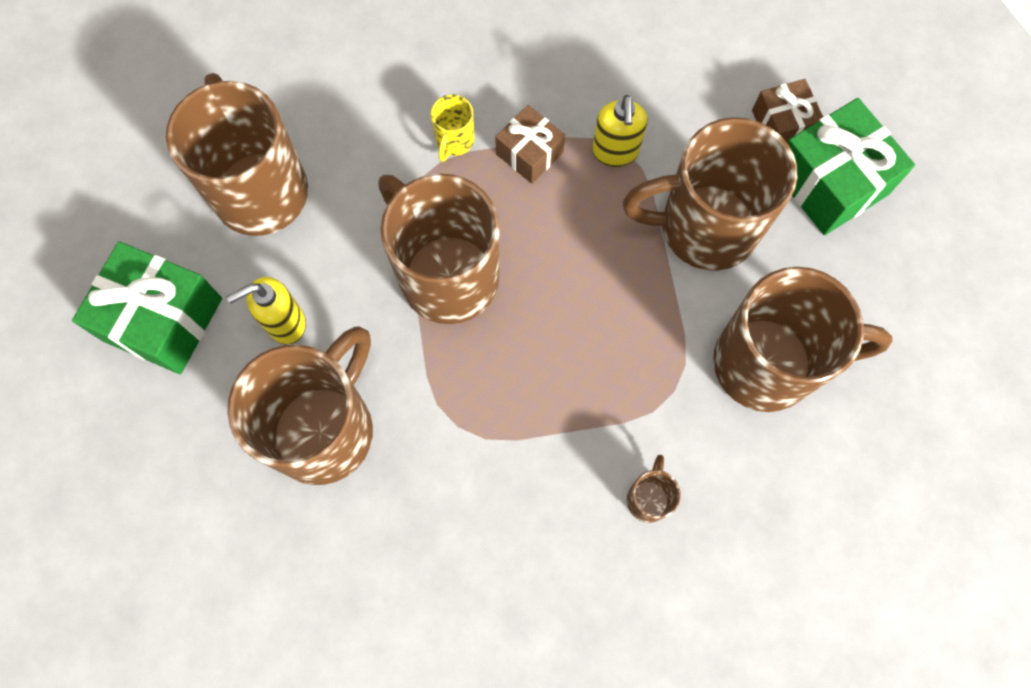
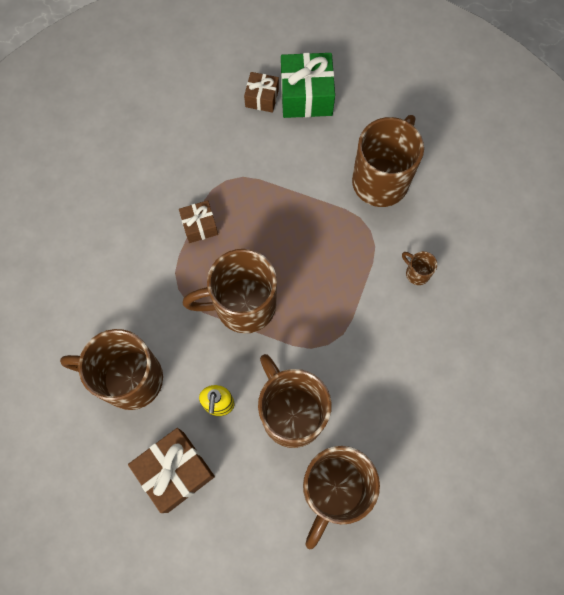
camera: 60 degrees left, 0 degrees up
(163, 319) = (175, 471): green gift -> brown gift
(454, 141) = (167, 260): yellow mug -> none
(615, 152) = (226, 184): yellow soap dispenser -> none
(704, 227) = (294, 166): brown mug -> brown mug (333, 489)

